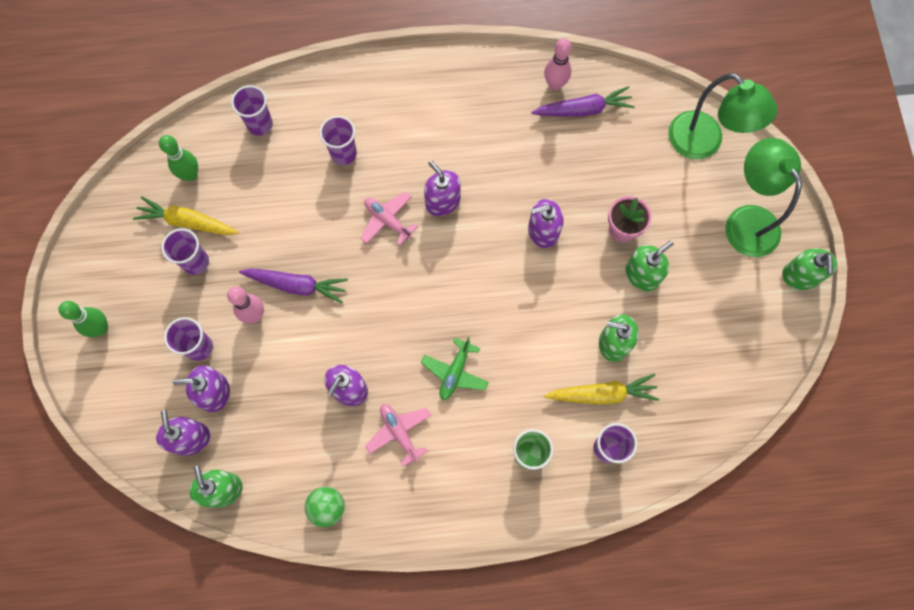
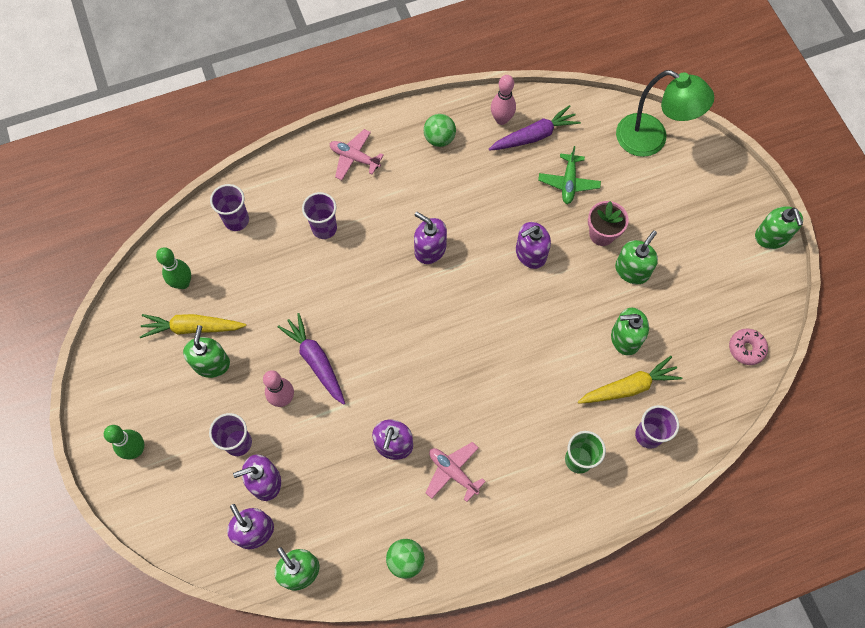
camera: 15 degrees left, 5 degrees down
(196, 262) = (211, 363): purple cup -> green soap dispenser
(297, 285) = (315, 361): purple carrot -> purple carrot turned 120 degrees counterclockwise
(387, 221) = (384, 279): pink plane -> pink plane (354, 158)
(455, 372) = (488, 402): green plane -> green plane (568, 182)
(485, 89) = (439, 139): none -> green ball
(736, 386) = (746, 348): none -> pink donut
(746, 220) = (709, 199): green lamp -> none

